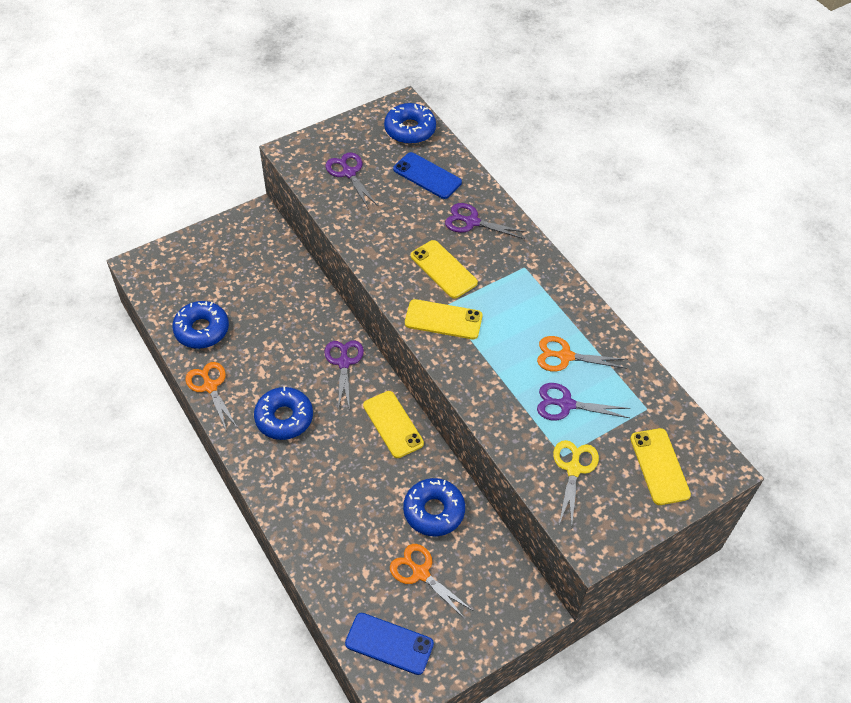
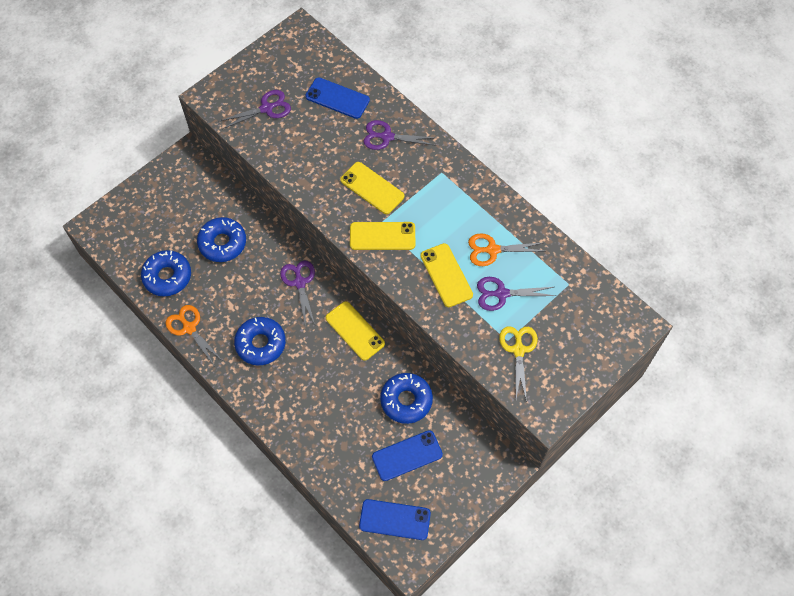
camera: 10 degrees left, 10 degrees up
(349, 173) = (267, 108): purple scissors -> purple scissors turned 105 degrees clockwise
(410, 130) = (311, 54): blue donut -> blue donut (222, 243)
(420, 573) = (407, 455): orange scissors -> blue phone
(659, 466) = (587, 333): yellow phone -> yellow phone (446, 275)

